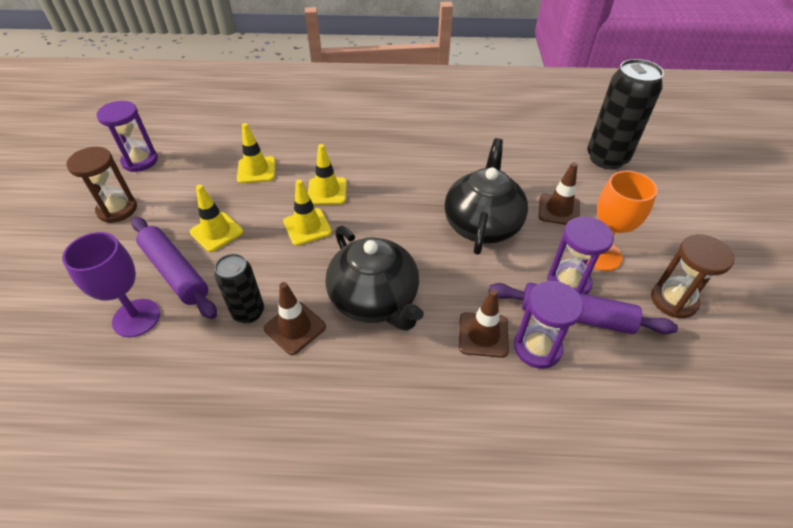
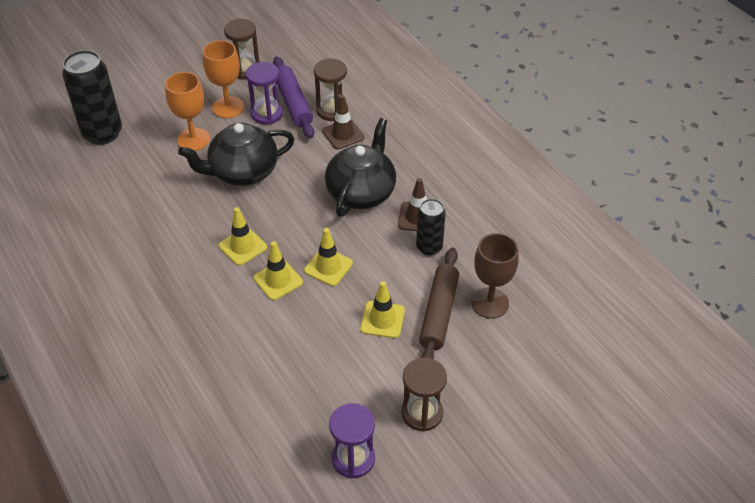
camera: 125 degrees left, 0 degrees up
(136, 318) = (490, 303): purple goblet -> brown goblet
(175, 272) = (439, 313): purple rolling pin -> brown rolling pin
(256, 170) = (290, 349): yellow traffic cone -> yellow traffic cone (243, 246)
(537, 348) = (332, 110): purple hourglass -> brown hourglass
(559, 210) = (193, 139): brown traffic cone -> orange goblet

